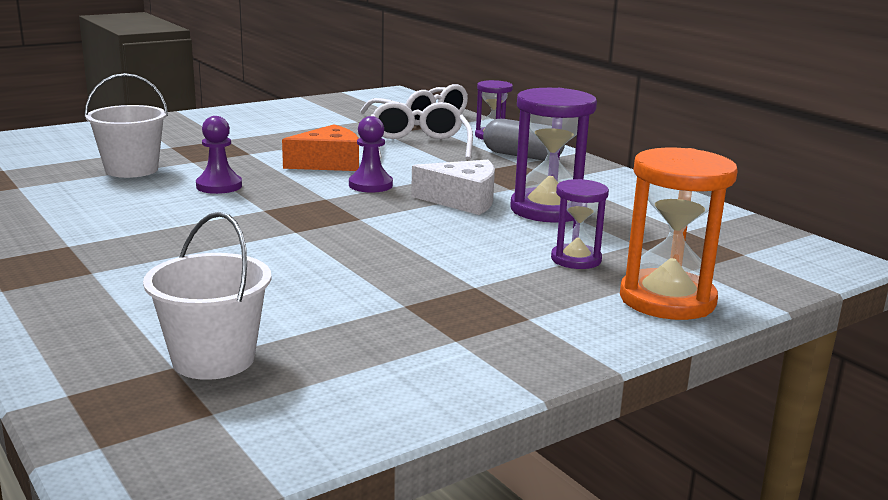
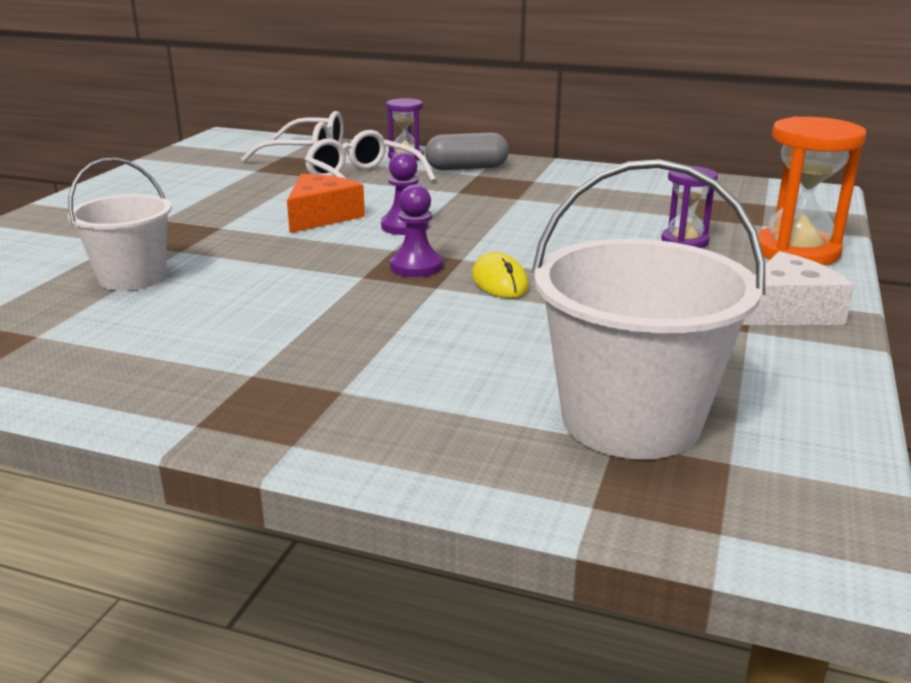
camera: 35 degrees left, 5 degrees up
(213, 359) = (631, 420): white bucket -> white bucket, size x1.59
(219, 186) = (267, 267): purple pawn -> purple pawn (416, 266)
(347, 242) = (499, 282): none -> yellow mouse
(463, 200) = (507, 218): white cheese -> white cheese (787, 311)
(548, 210) = (583, 208): purple hourglass -> none

